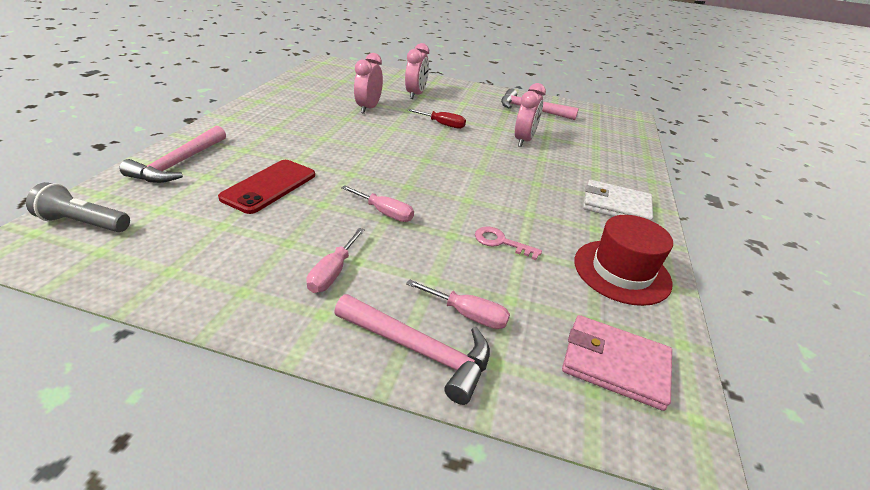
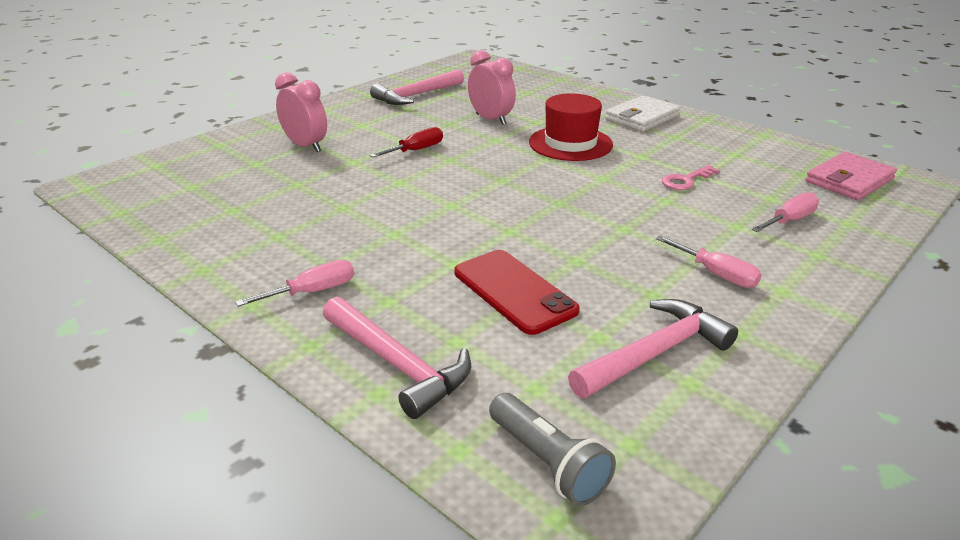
camera: 60 degrees left, 5 degrees down
(84, 223) = (548, 462): grey flashlight -> grey flashlight turned 75 degrees counterclockwise
(368, 108) = (322, 186): pink clock -> none
(385, 213) = (611, 226): pink screwdriver -> pink screwdriver (313, 292)
(419, 350) = (834, 251): pink hammer -> pink hammer (655, 353)
(621, 271) = (741, 145): red hat -> red hat (570, 143)

